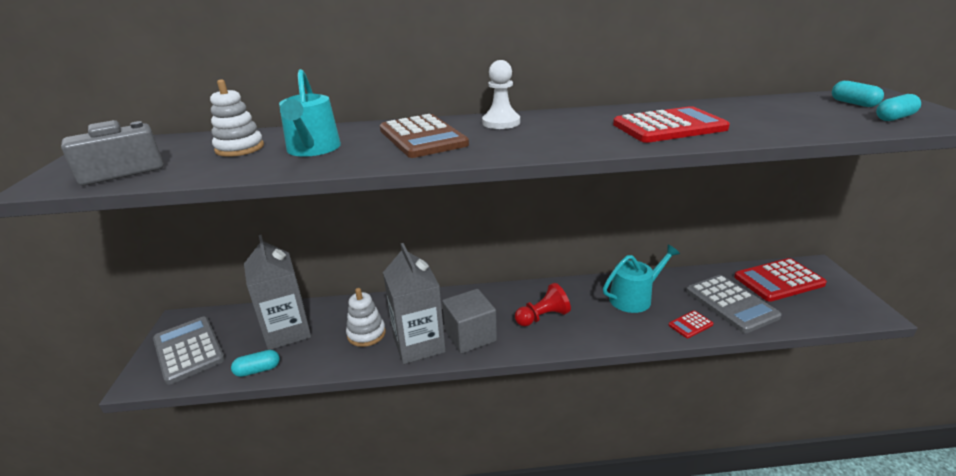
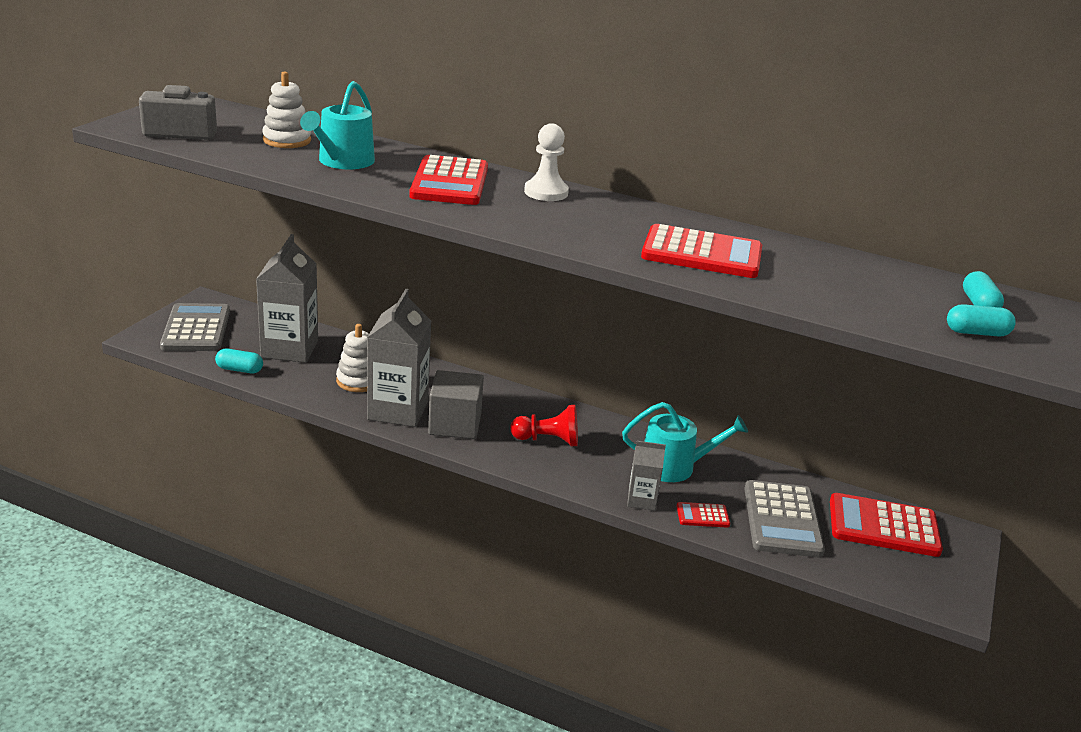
camera: 25 degrees right, 0 degrees up
(422, 137) = (449, 182): brown calculator -> red calculator
(646, 332) = (641, 500): none -> grey carton

